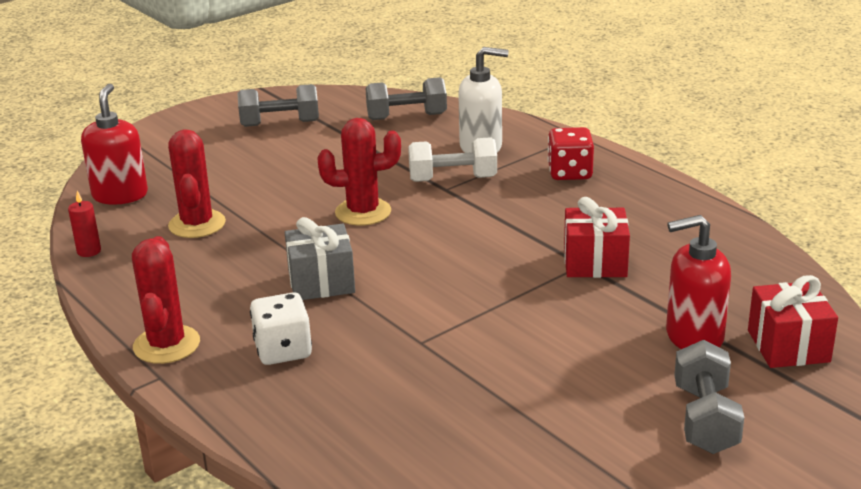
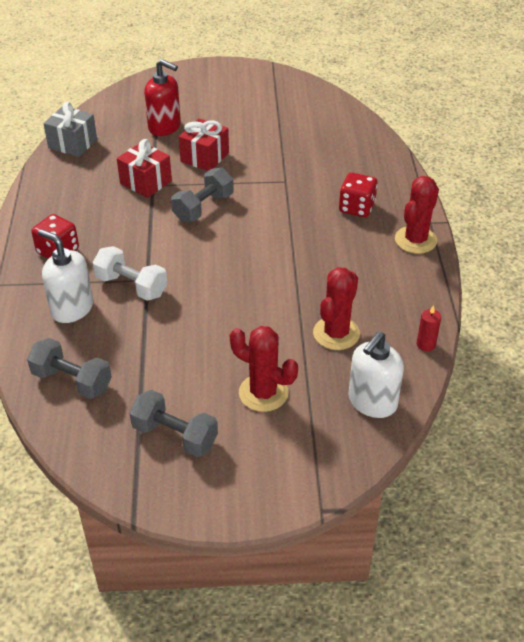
camera: 145 degrees left, 15 degrees up
(120, 195) = (372, 402): red soap dispenser -> white soap dispenser
(283, 350) = (356, 208): white dice -> red dice
(321, 282) = (299, 241): grey gift -> grey gift (72, 143)
(363, 212) = (220, 286): red cactus -> red cactus (263, 393)
(705, 419) = (214, 98): grey dumbbell -> grey dumbbell (203, 207)
(788, 346) = (135, 106): red gift -> red gift (204, 157)

